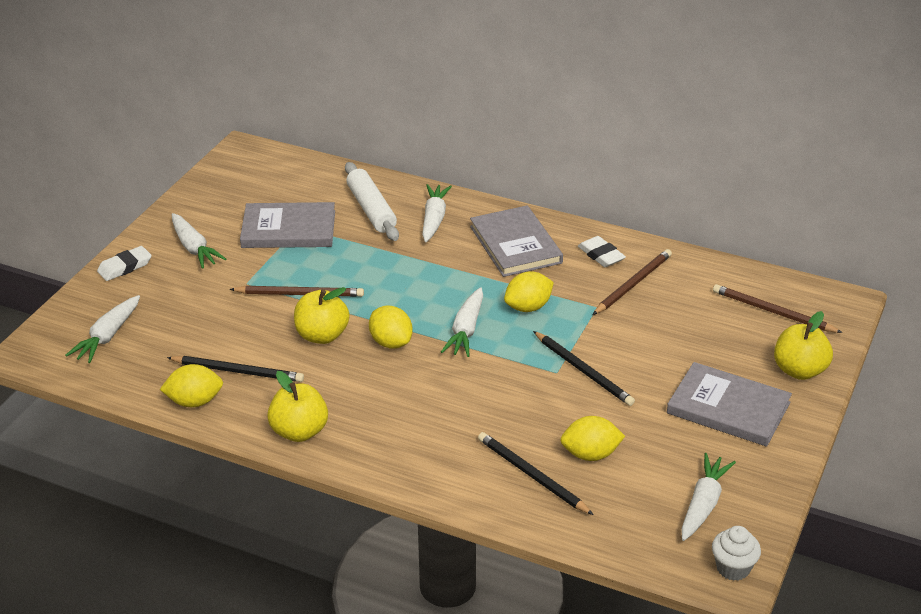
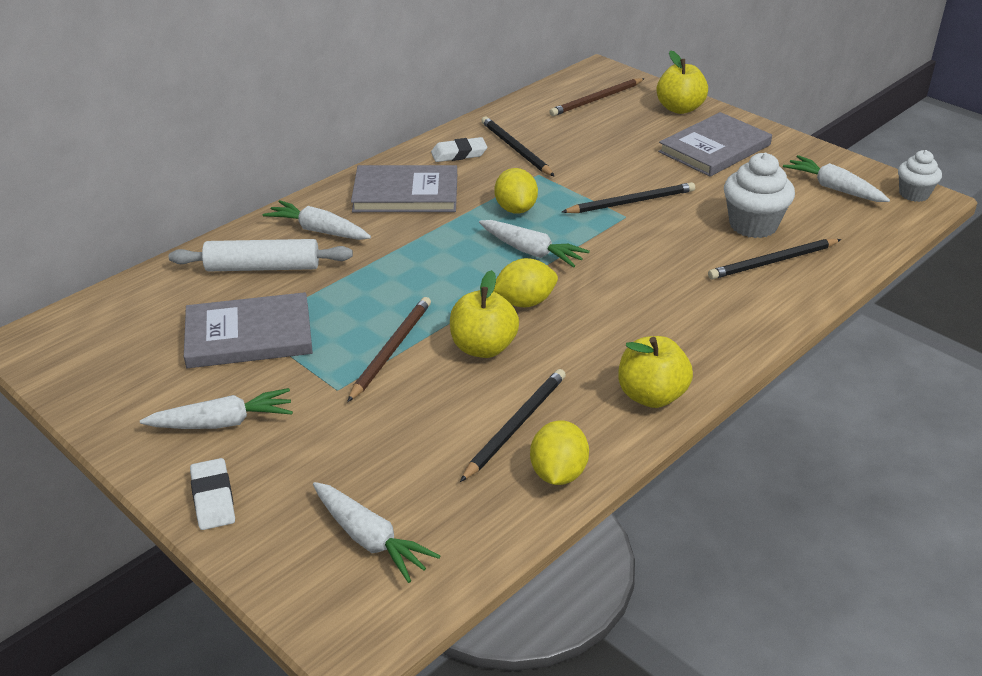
camera: 70 degrees left, 0 degrees up
(288, 229) = (249, 335): grey book -> grey book turned 60 degrees clockwise
(590, 454) = (753, 225): yellow lemon -> white cupcake
(633, 284) = (515, 149): brown pencil -> black pencil

